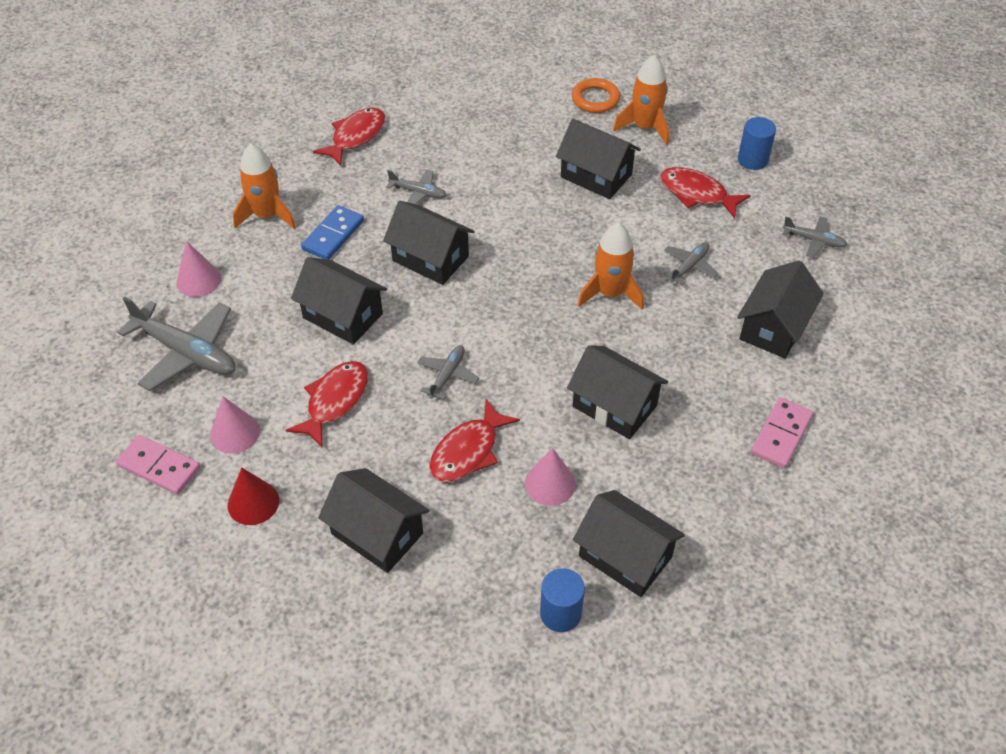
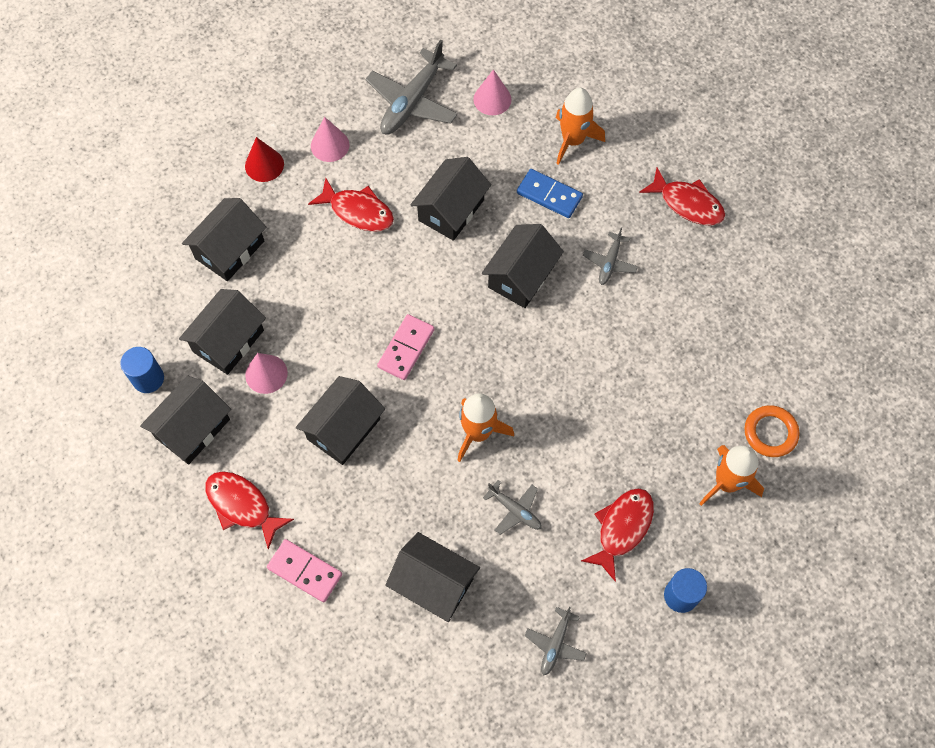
camera: 90 degrees right, 15 degrees up
(159, 467) = (301, 100): pink domino -> pink domino (406, 348)
(447, 375) = (382, 294): grey plane -> none
(468, 451) = (302, 312): red fish -> red fish (242, 506)
(596, 176) = (644, 427): black house -> black house (228, 341)

